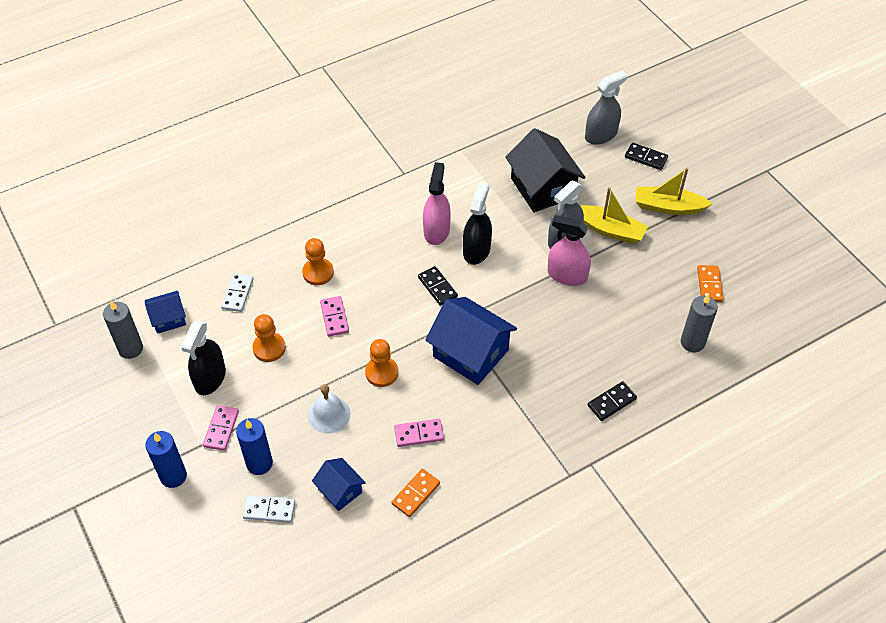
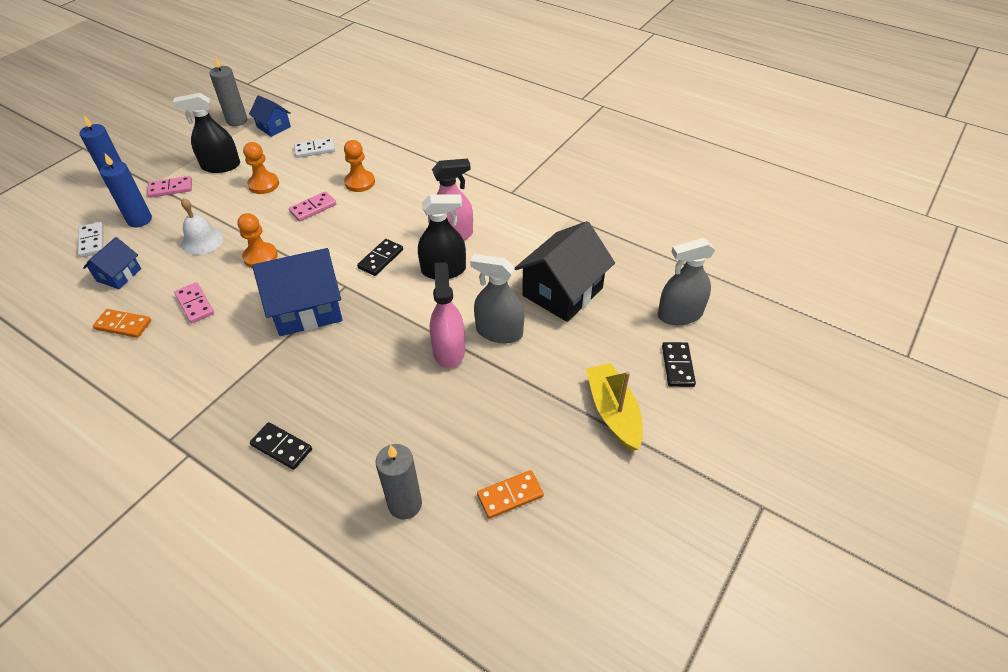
camera: 65 degrees right, 5 degrees down
(470, 353) = (307, 308): blue house -> blue house turned 60 degrees clockwise
(601, 135) = (680, 314): grey spray bottle -> grey spray bottle turned 135 degrees clockwise
(609, 230) = (539, 367): yellow boat -> none

